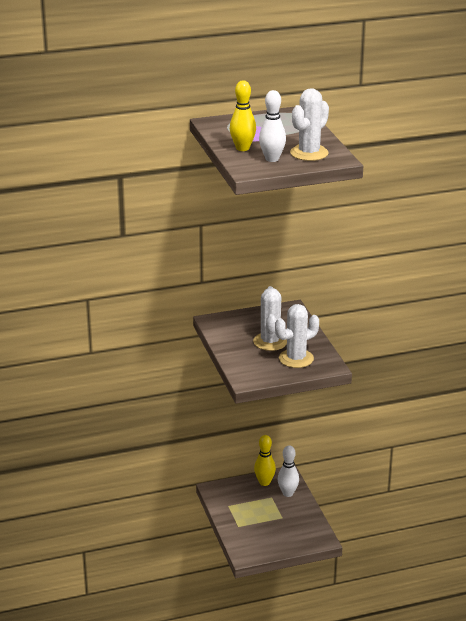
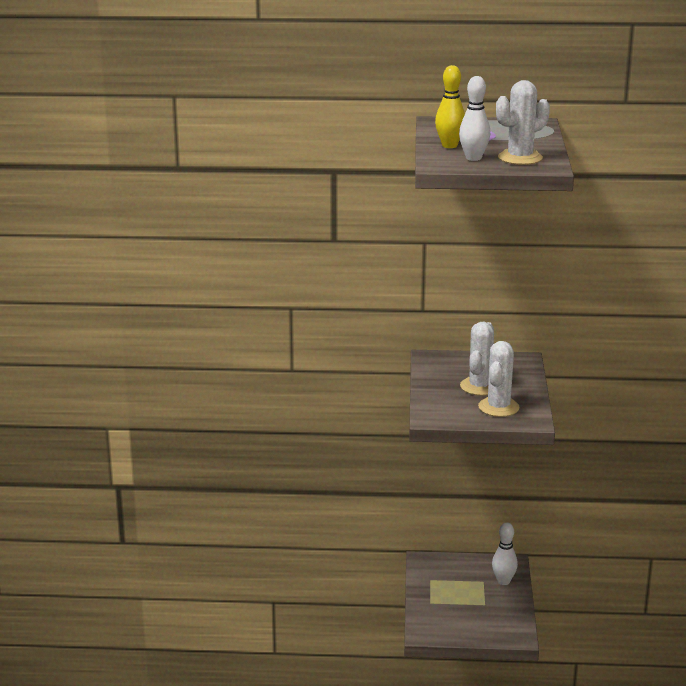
camera: 20 degrees right, 5 degrees down
(264, 482) = (482, 565): yellow bowling pin -> none
(296, 359) = (498, 407): white cactus -> white cactus turned 60 degrees counterclockwise

